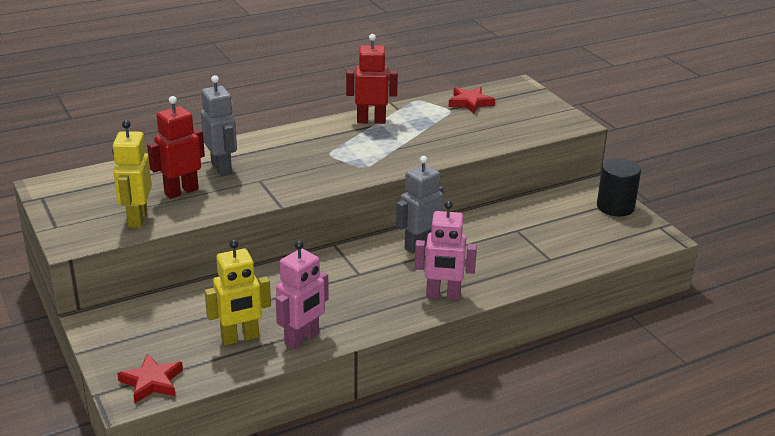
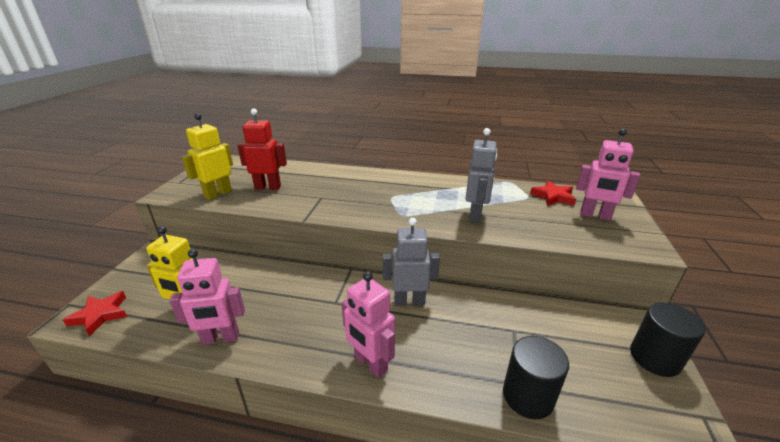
camera: 40 degrees right, 0 degrees up
(222, 168) = (313, 182): grey robot -> grey robot (475, 215)
(371, 121) = (454, 185): red robot -> none
(518, 109) = (595, 215): none -> pink robot
(562, 263) = (528, 396): none -> black cylinder

